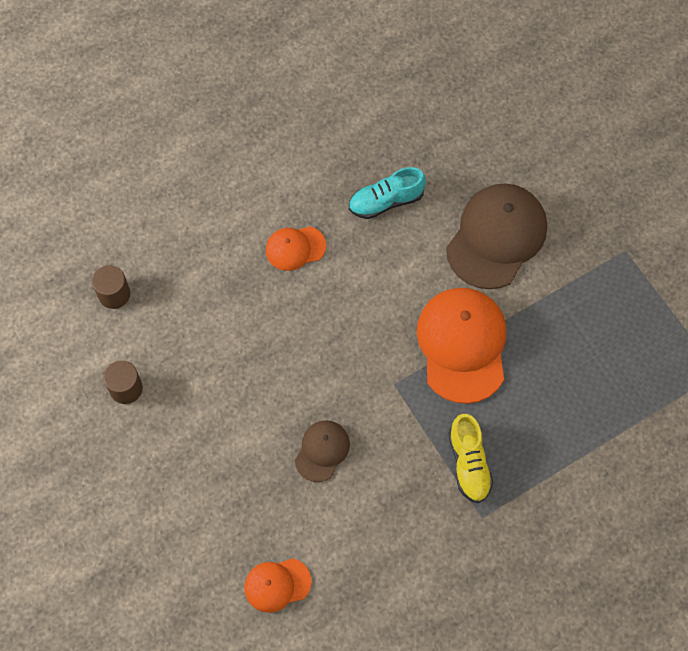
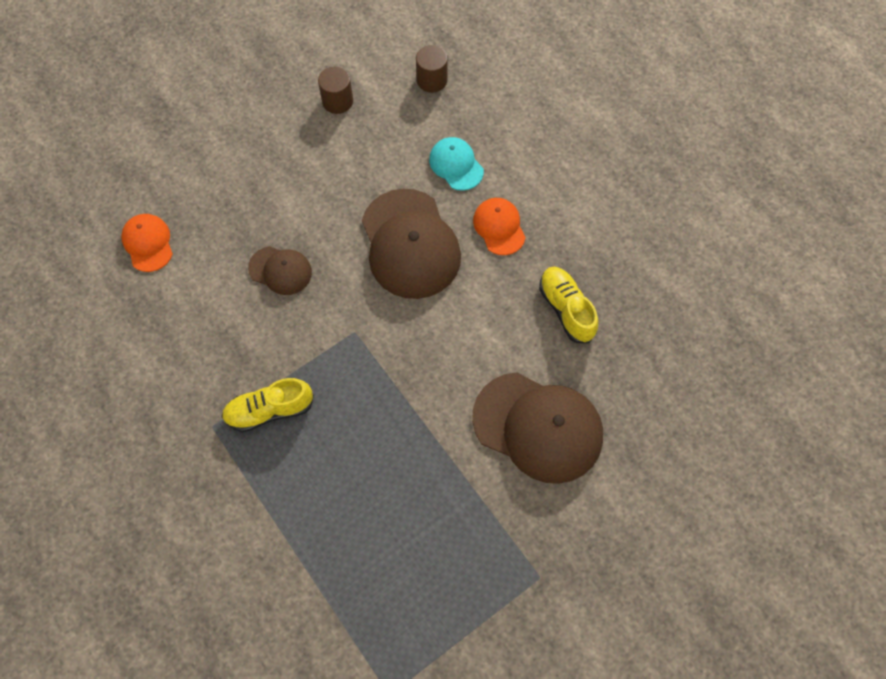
camera: 85 degrees right, 0 degrees up
(220, 280) = (456, 165): none -> turquoise cap
(305, 328) = (410, 244): none -> brown cap
(386, 201) = (566, 309): turquoise shoe -> yellow shoe
(462, 345) = (403, 397): orange cap -> none

